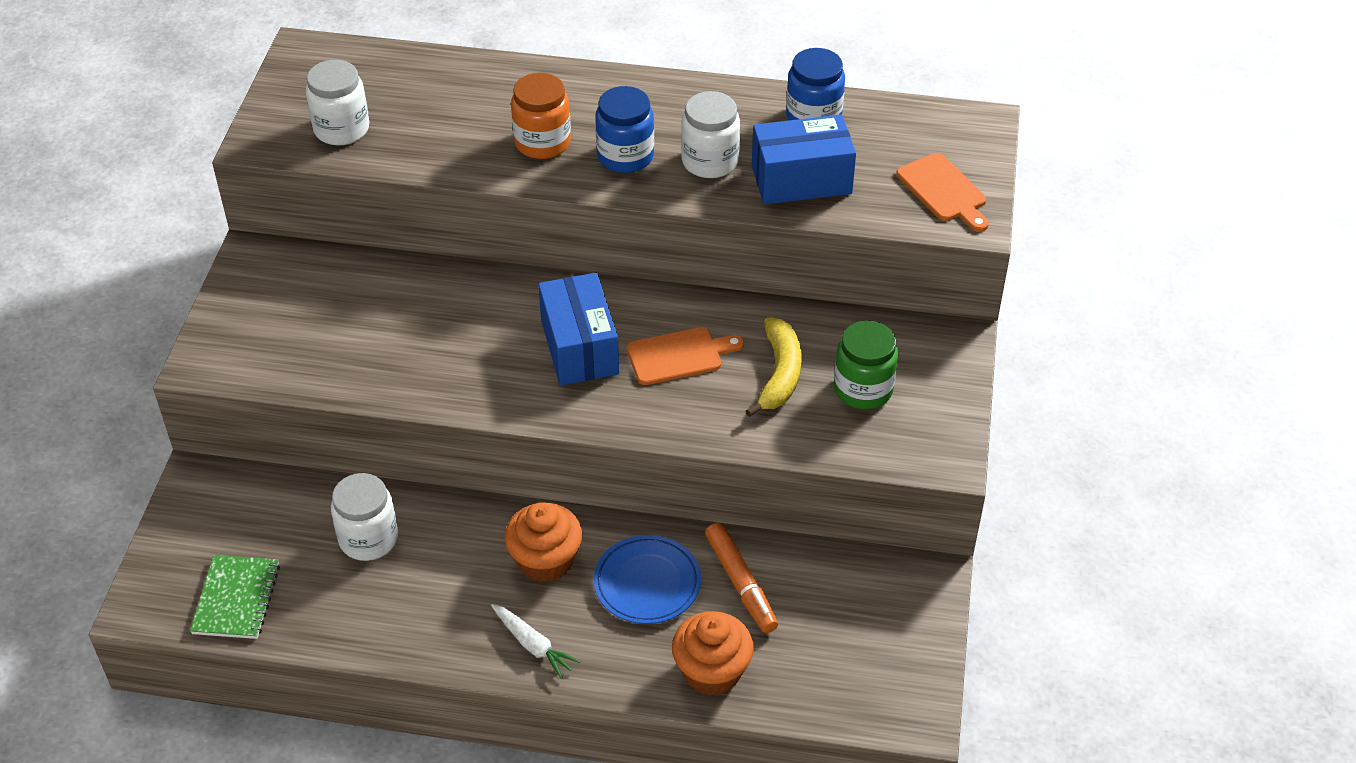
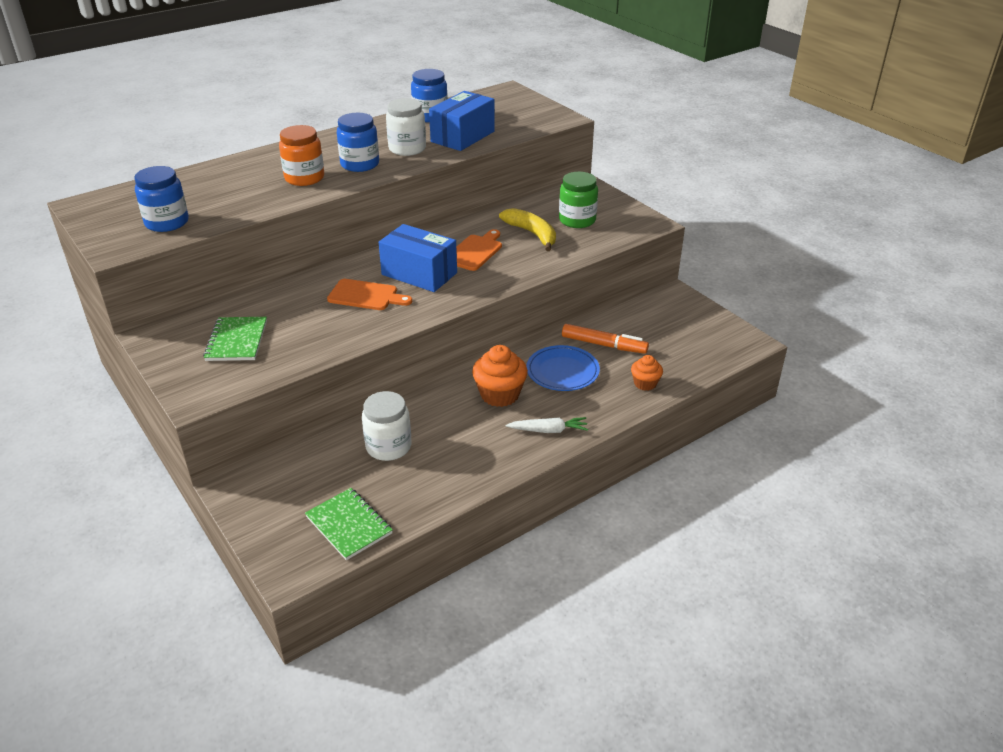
camera: 45 degrees left, 10 degrees down
(311, 315) = (237, 341): none -> green notebook
(341, 129) = (167, 222): white jar -> blue jar
(712, 671) = (645, 383): orange cupcake -> orange cupcake, size x0.59
(944, 191) = (532, 114): orange cutting board -> orange cutting board (366, 296)

